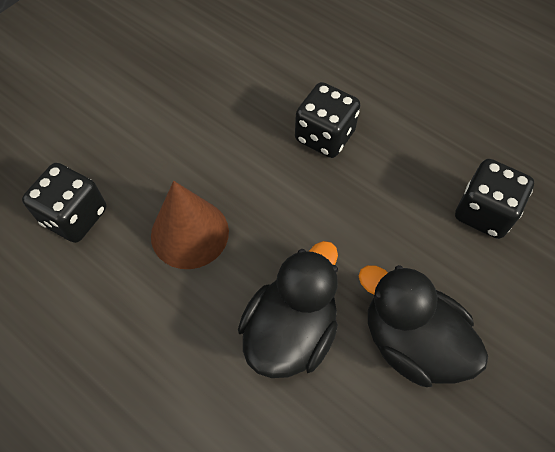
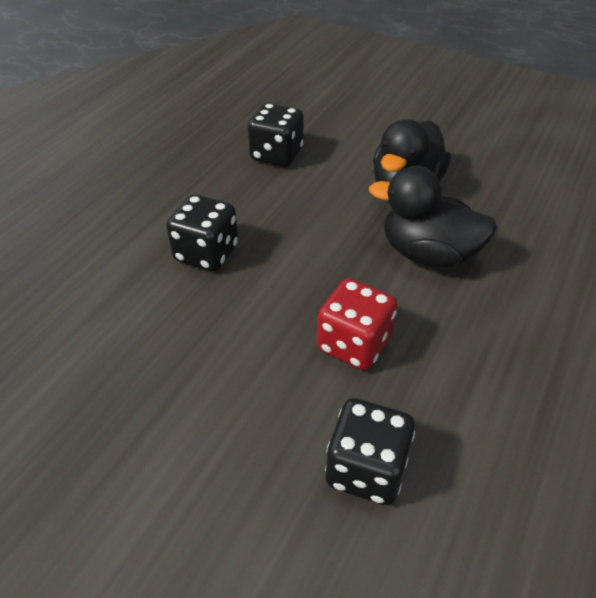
camera: 100 degrees left, 15 degrees down
(189, 233) = (354, 344): brown cone -> red dice

